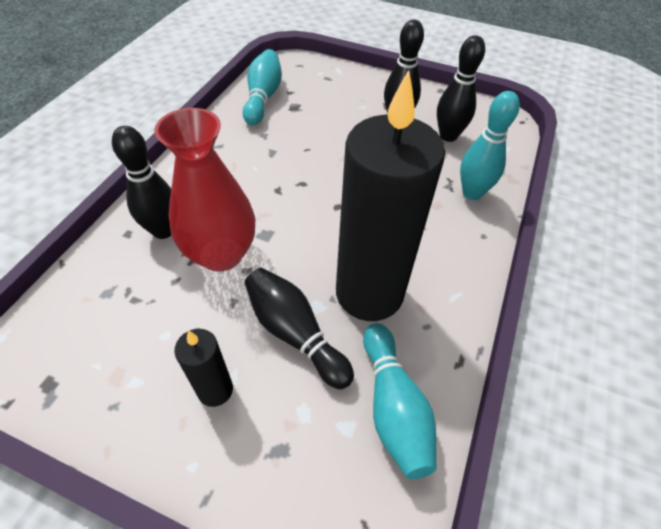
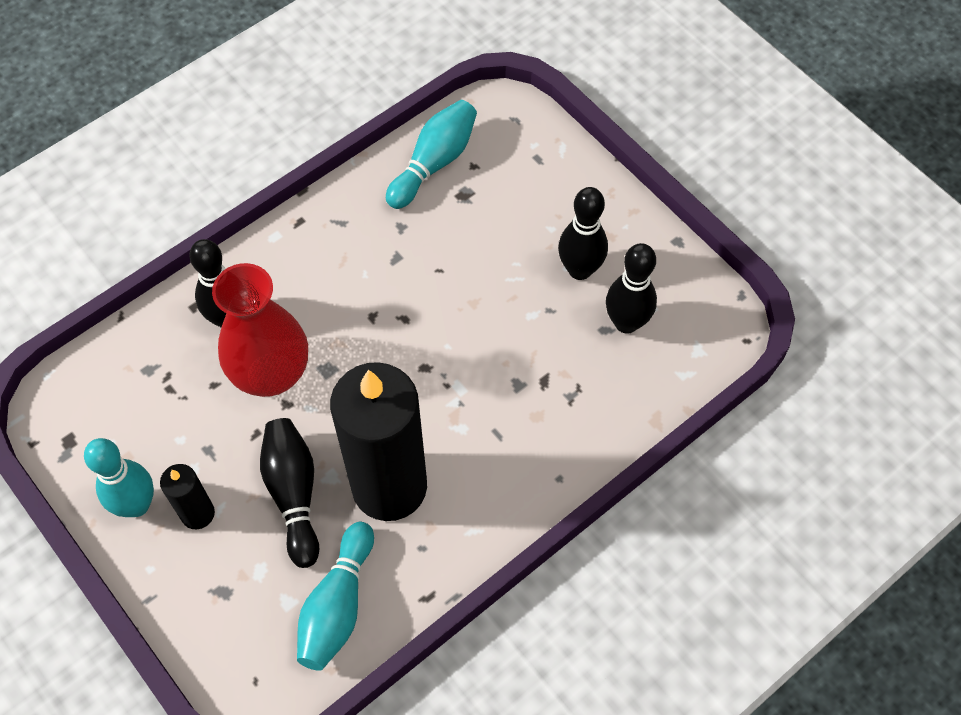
camera: 30 degrees right, 10 degrees up
(472, 193) = (590, 418): turquoise bowling pin -> turquoise bowling pin (136, 505)

